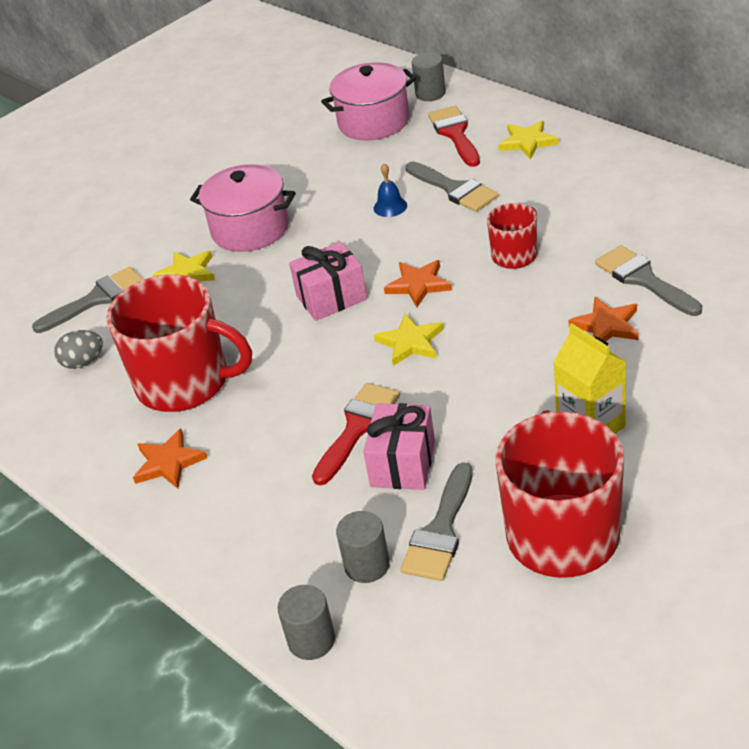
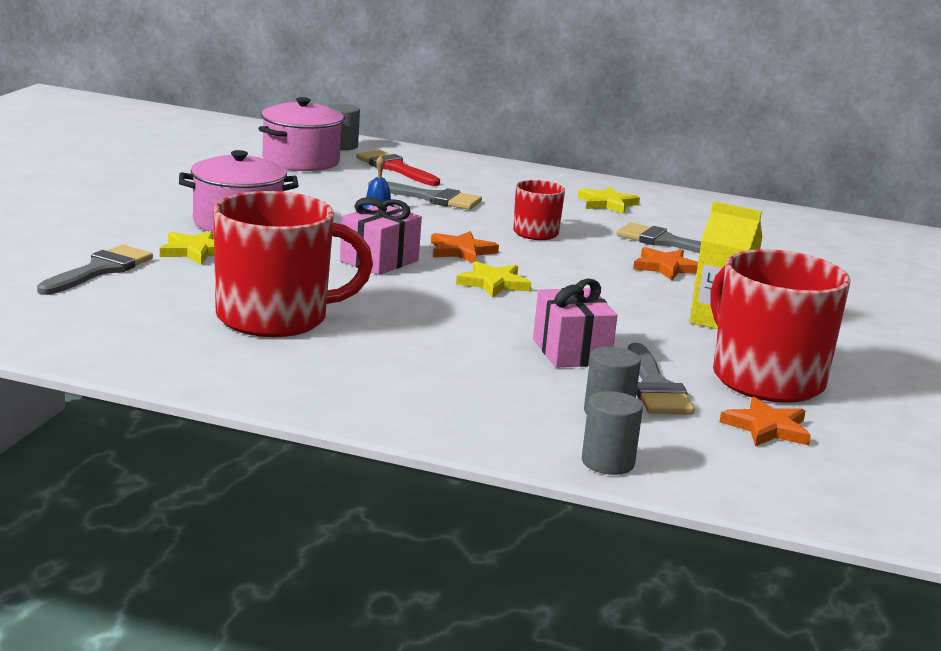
camera: 35 degrees left, 20 degrees down
(83, 362) = (131, 311): grey egg -> none
(168, 462) = (316, 368): orange star -> orange star (767, 428)
(357, 428) = (500, 334): red brush -> none
(527, 142) = (472, 173): yellow star -> yellow star (607, 203)

